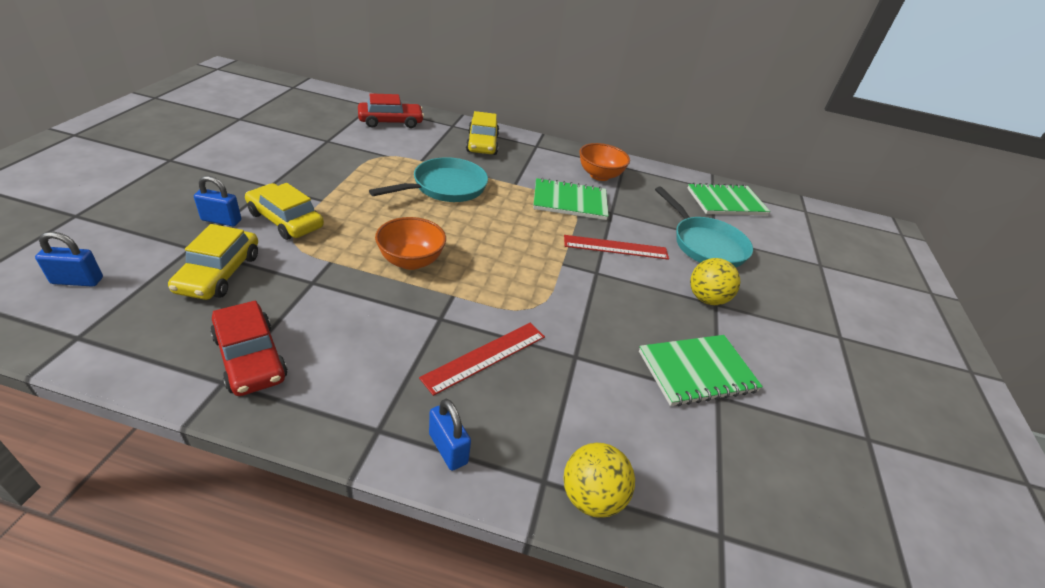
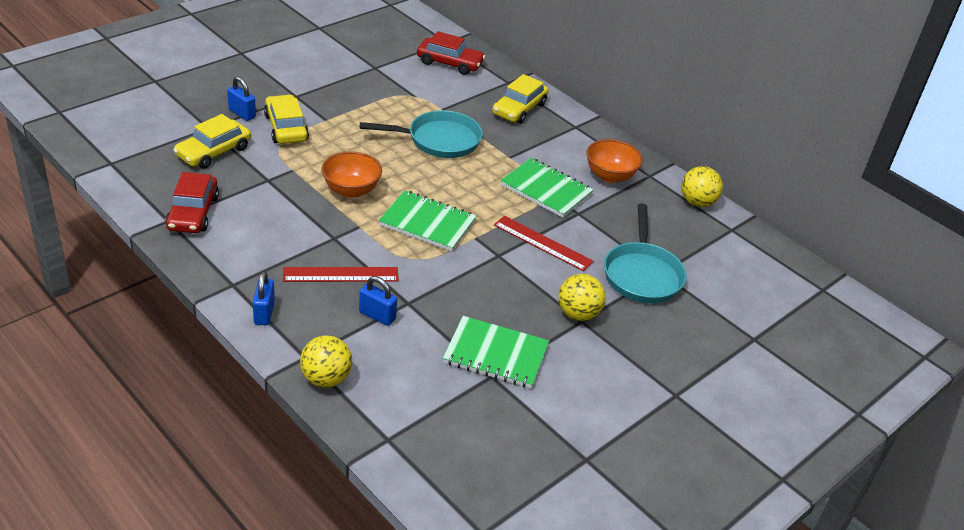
camera: 35 degrees right, 0 degrees up
(77, 280) = (130, 127): blue padlock -> blue padlock (377, 315)
(672, 176) = (697, 202): none -> yellow ball
(726, 202) = (728, 247): green notebook -> green notebook (427, 223)

